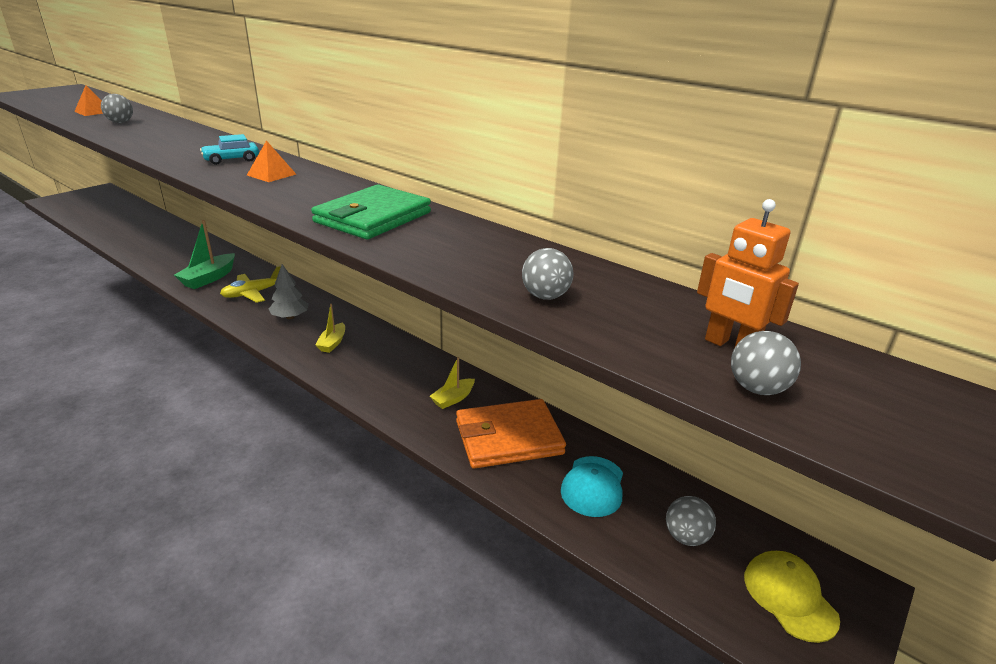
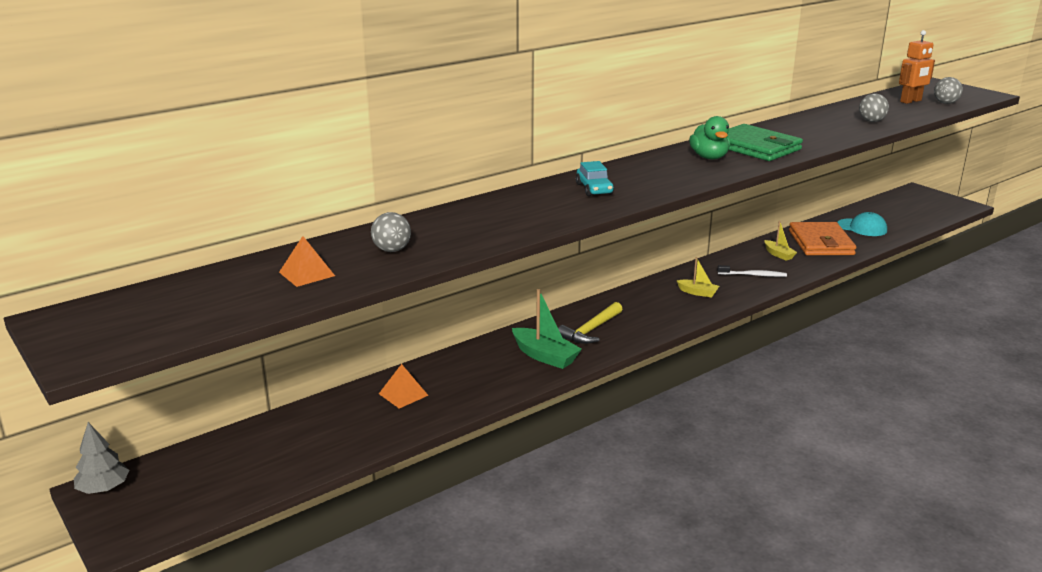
camera: 75 degrees left, 5 degrees down
(253, 293) = (591, 330): yellow plane -> yellow hammer
(271, 174) = (646, 174): orange pyramid -> orange pyramid (403, 394)
(290, 317) = (647, 311): grey tree -> grey tree (104, 488)
(329, 197) = (709, 157): none -> green duck
(384, 378) = (753, 275): none -> white toothbrush
(686, 537) = (895, 214): grey ball -> none
(789, 597) = (927, 203): yellow cap -> none

